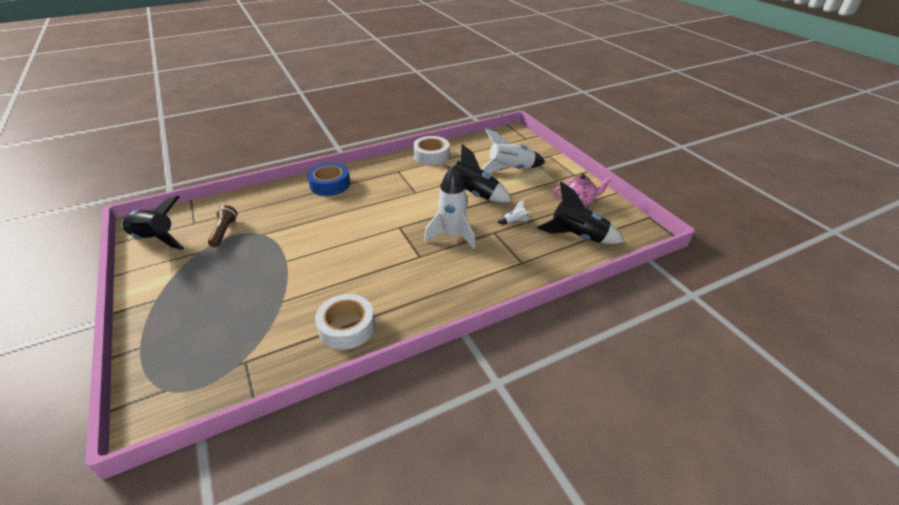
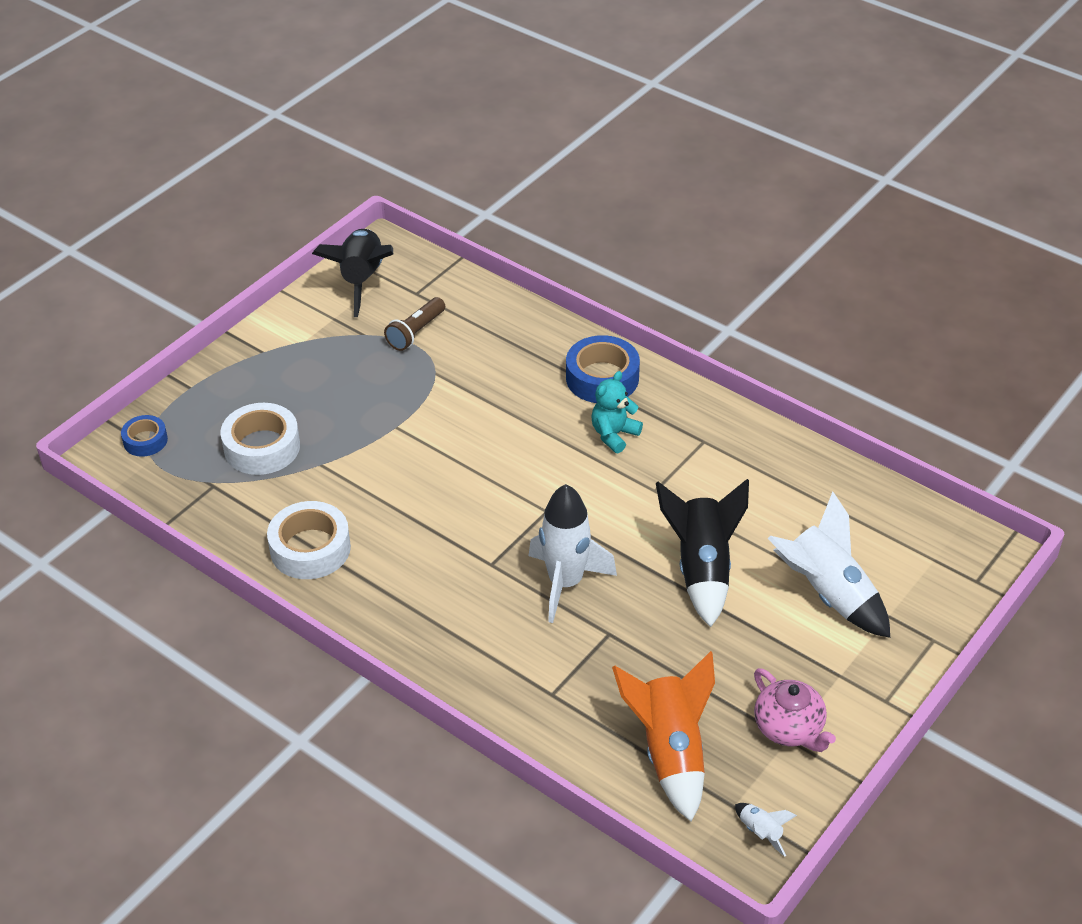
camera: 65 degrees right, 5 degrees up
(160, 390) = (145, 440): none -> blue tape
(224, 232) = (416, 332): brown flashlight -> brown flashlight turned 150 degrees clockwise
(369, 192) = (614, 435): none -> turquoise teddy bear
(431, 155) = (790, 463): white tape -> white tape (262, 447)
(515, 221) = (658, 652): white rocket -> white rocket (760, 832)
(577, 236) = (670, 752): black rocket -> orange rocket

